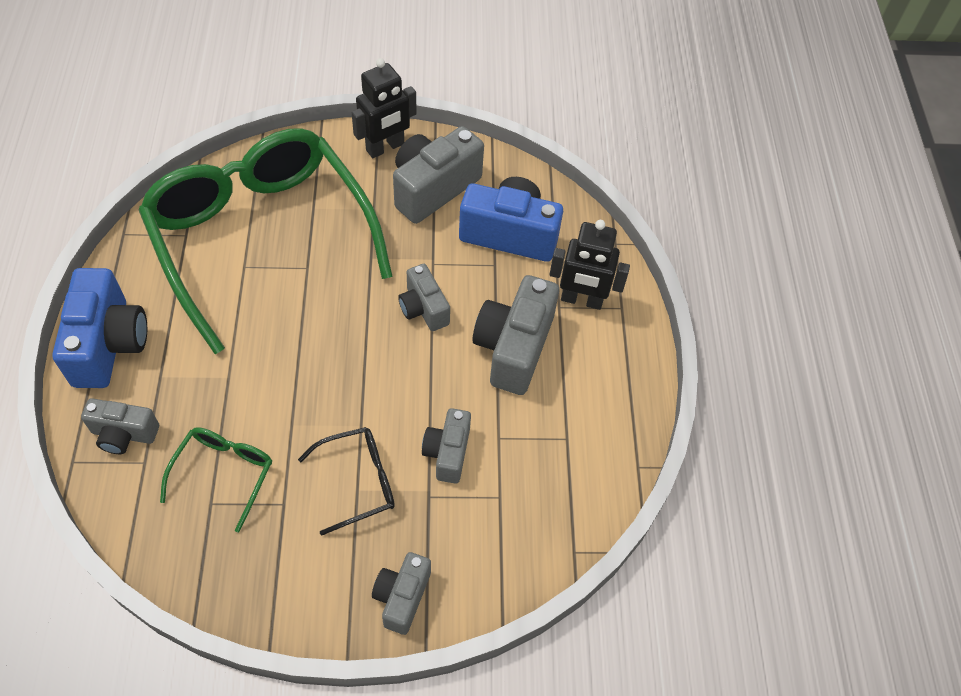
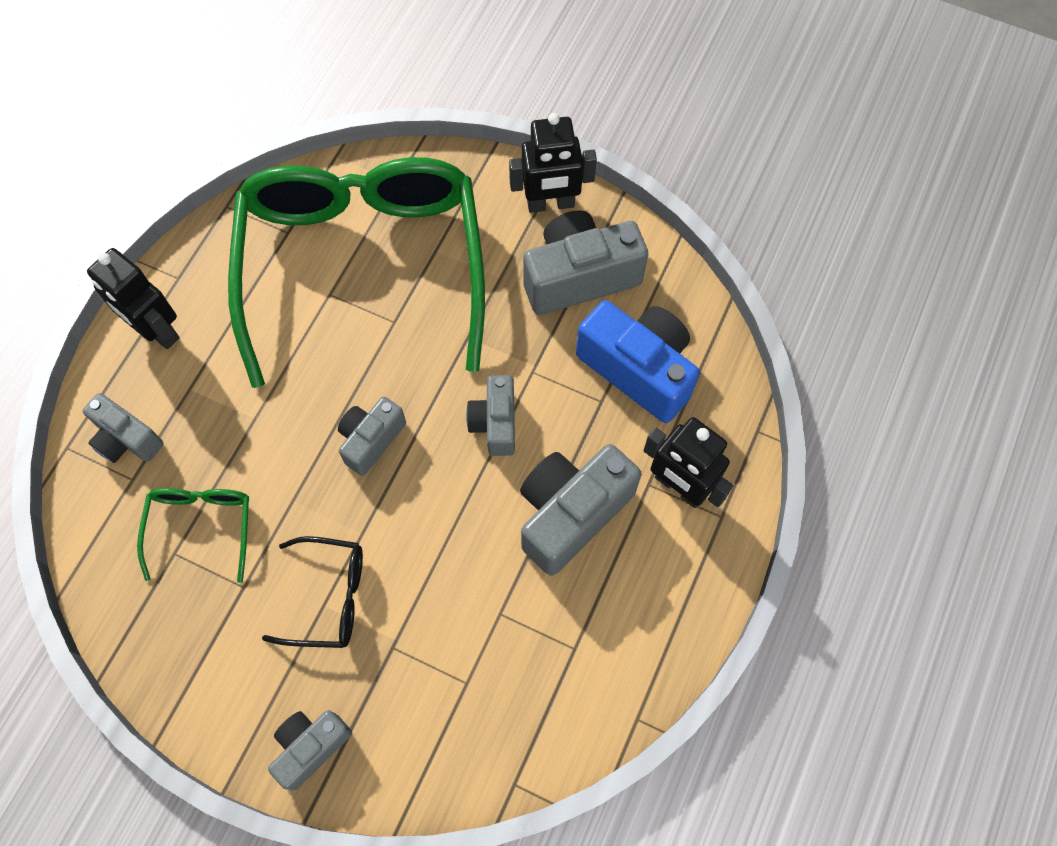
camera: 30 degrees right, 10 degrees up
(109, 344) = (156, 330): blue camera -> black robot
(224, 473) = (201, 526): green glasses -> green glasses turned 45 degrees counterclockwise
(447, 453) = (437, 606): grey camera -> grey camera (371, 440)

